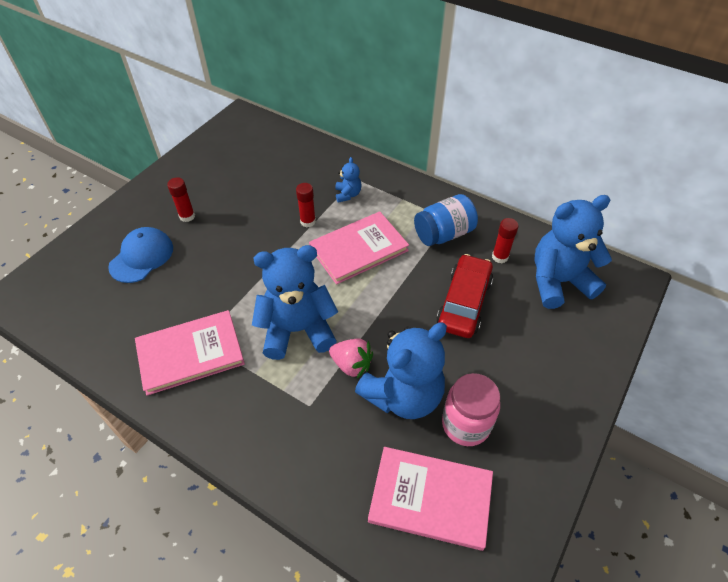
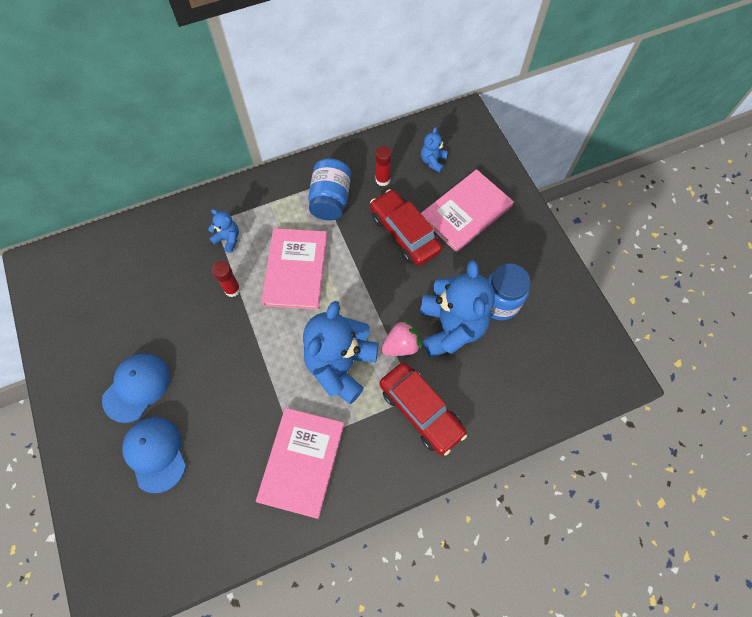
camera: 55 degrees left, 15 degrees up
(187, 216) = (137, 387): red glue stick -> blue cap
(299, 419) = (421, 411): none -> red car
(430, 498) = (535, 361): pink book -> pink book (466, 212)
(466, 424) = (499, 303): pink jar -> blue jar
(558, 282) = (433, 161): blue teddy bear -> blue teddy bear, size x0.45

